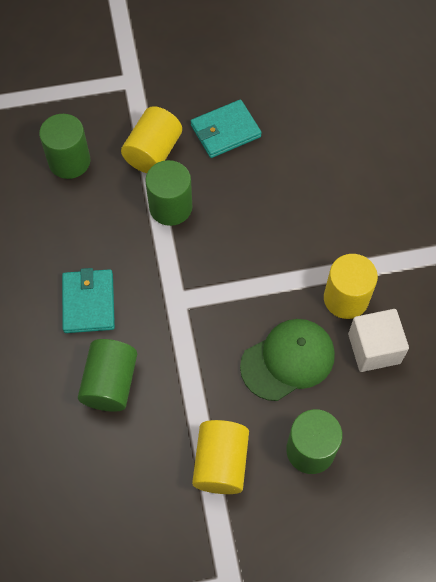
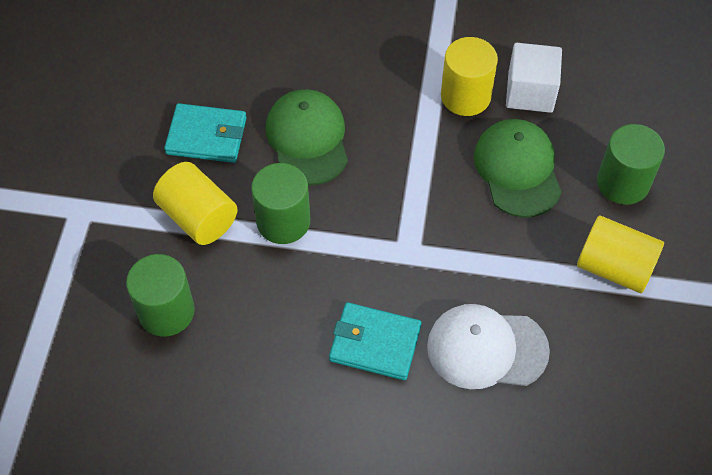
camera: 70 degrees left, 5 degrees down
(110, 383) = (486, 348): green cylinder -> white cap
(225, 131) = (206, 136): turquoise wallet -> turquoise wallet turned 75 degrees counterclockwise
(251, 198) = (307, 139): none -> green cap

